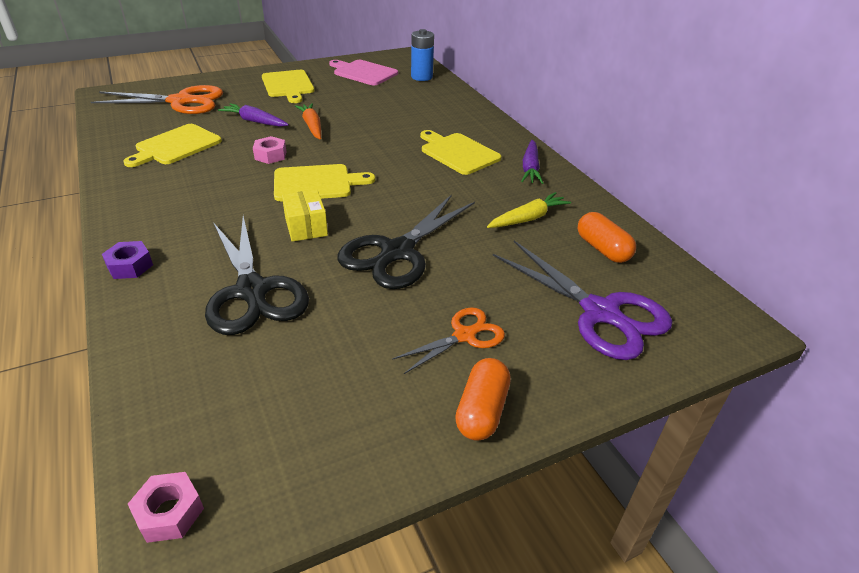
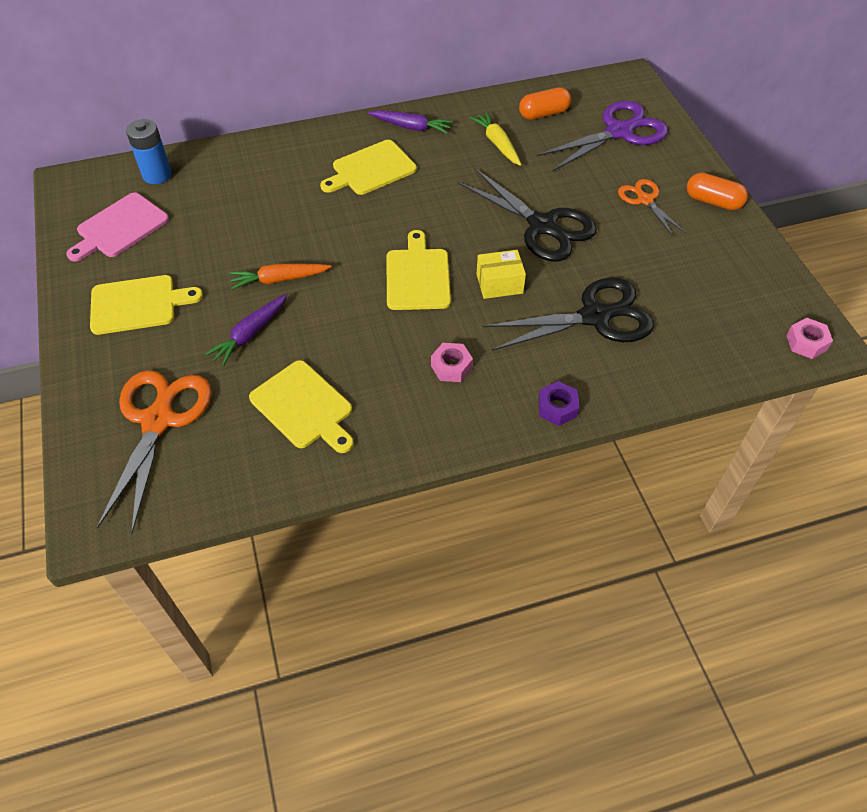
camera: 80 degrees left, 15 degrees up
(270, 155) = (348, 315): pink nut -> pink nut (451, 367)

